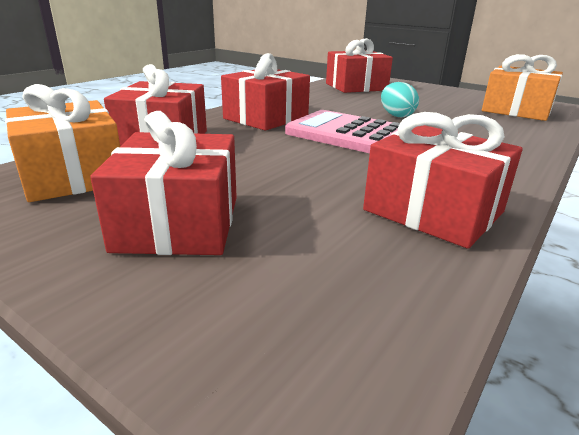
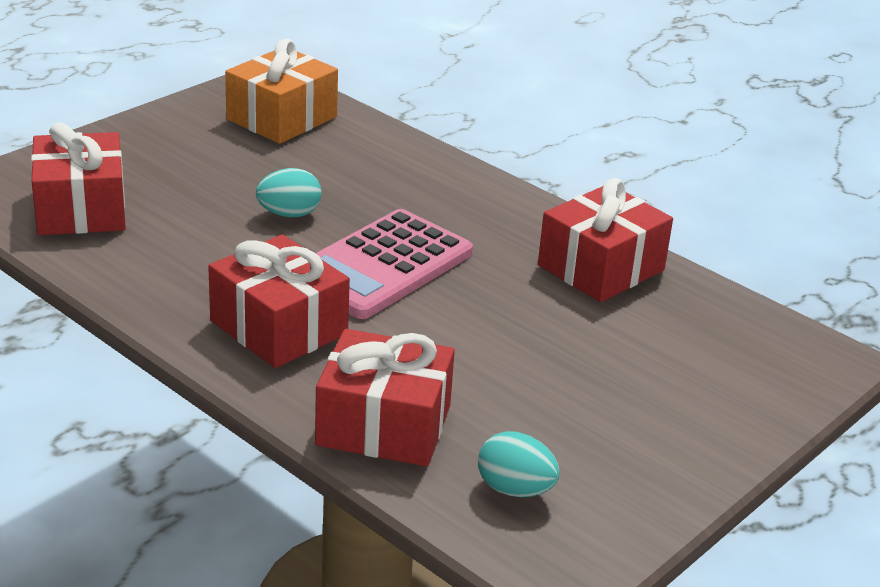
camera: 85 degrees left, 5 degrees up
(73, 175) = (515, 489): orange gift -> turquoise egg
(179, 223) = (631, 406): red gift -> none

